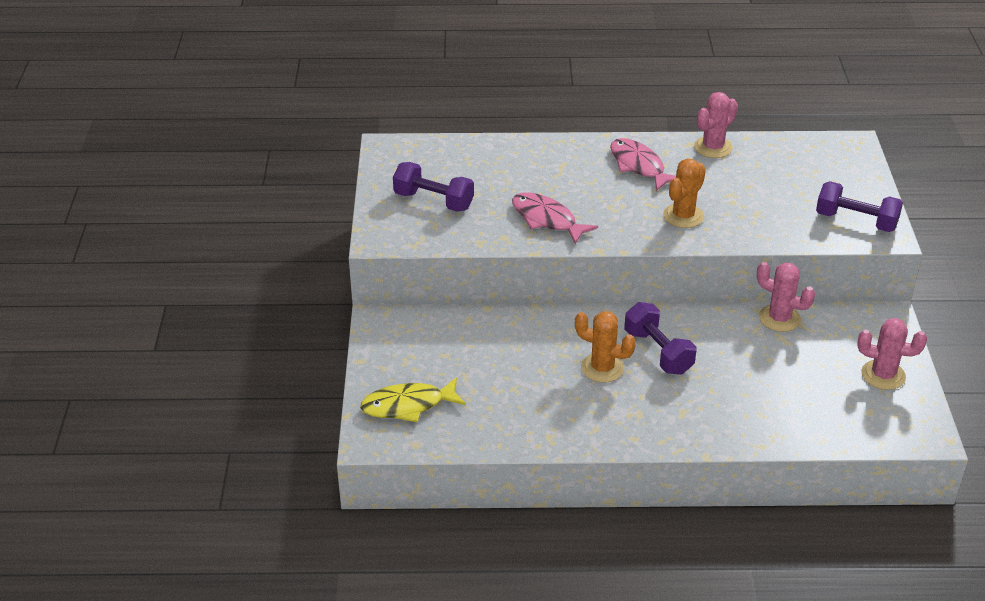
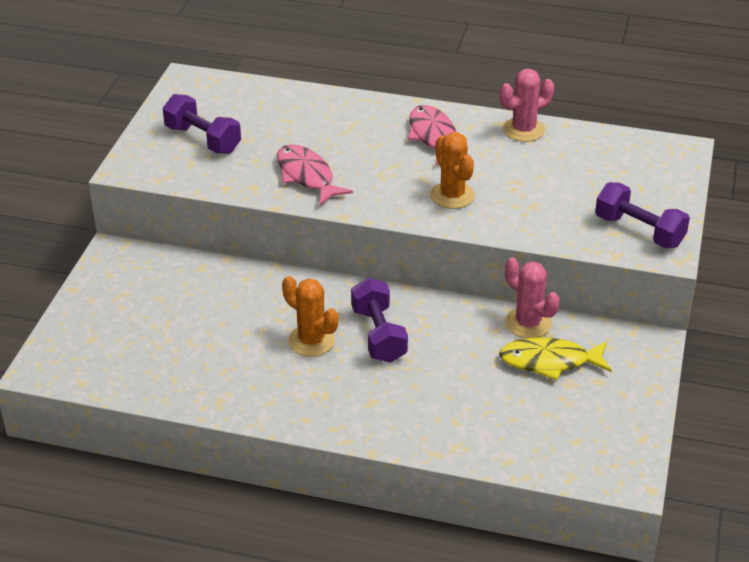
camera: 15 degrees right, 0 degrees up
(408, 405) = (95, 342): yellow fish -> yellow fish (549, 361)
(683, 216) = (452, 195): orange cactus -> orange cactus turned 75 degrees counterclockwise
(883, 375) = (612, 404): pink cactus -> none

